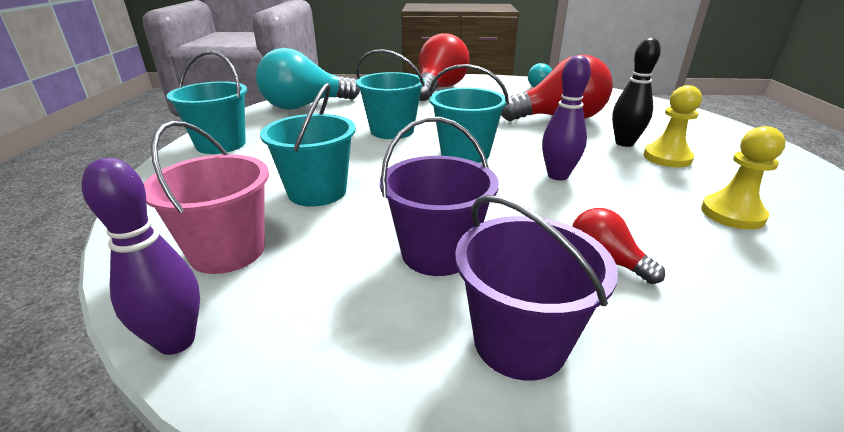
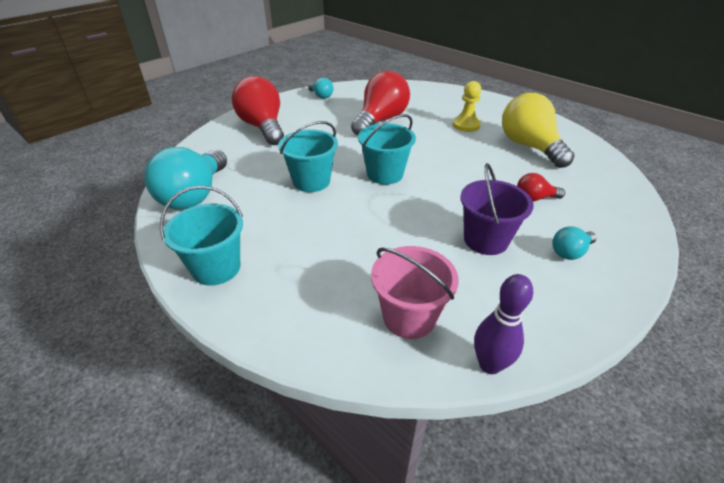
camera: 50 degrees left, 10 degrees up
(317, 192) = (368, 251): turquoise bucket -> none
(520, 342) = (570, 252): purple bucket -> turquoise light bulb
(558, 175) = (448, 163): purple bowling pin -> none
(624, 143) = (437, 124): black bowling pin -> none
(732, 214) = (529, 146): yellow pawn -> yellow light bulb

